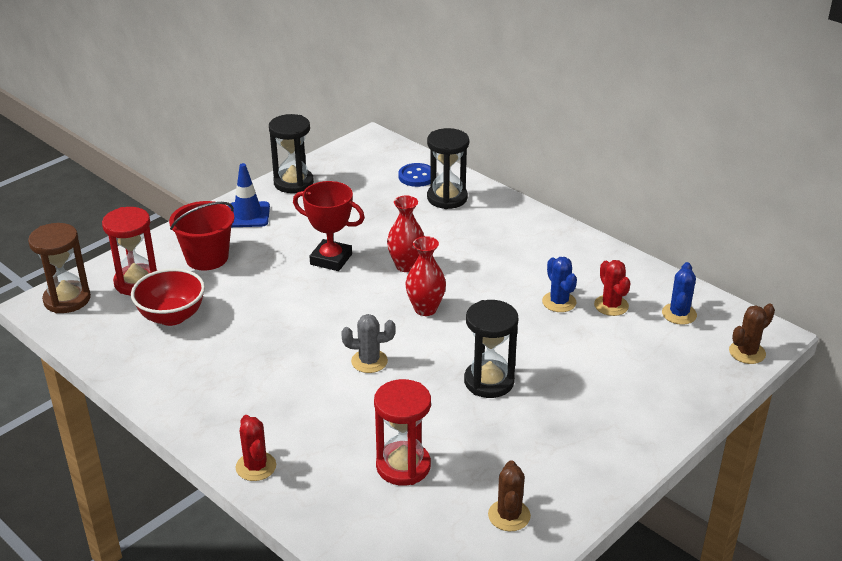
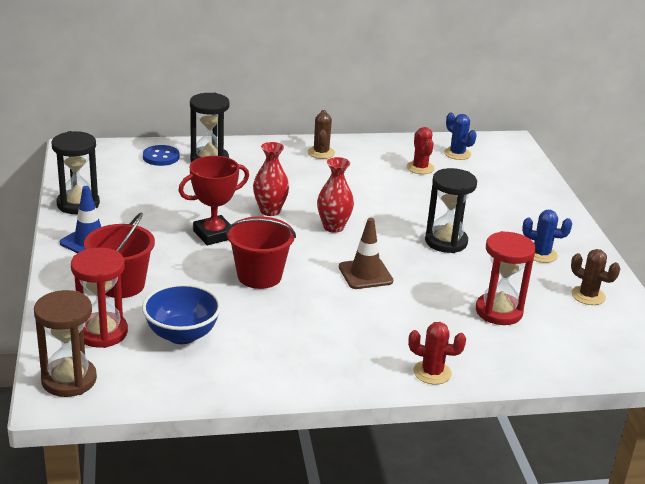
camera: 55 degrees left, 5 degrees down
(172, 316) = (182, 335): red bowl -> blue bowl
(296, 310) = (259, 276): none -> red bucket
(369, 361) = (365, 274): grey cactus -> brown traffic cone
(559, 302) = (393, 181): blue cactus -> blue cactus (541, 254)
(611, 305) = (420, 168): red cactus -> red cactus turned 60 degrees clockwise
(747, 352) = (519, 154): brown cactus -> brown cactus (321, 153)

